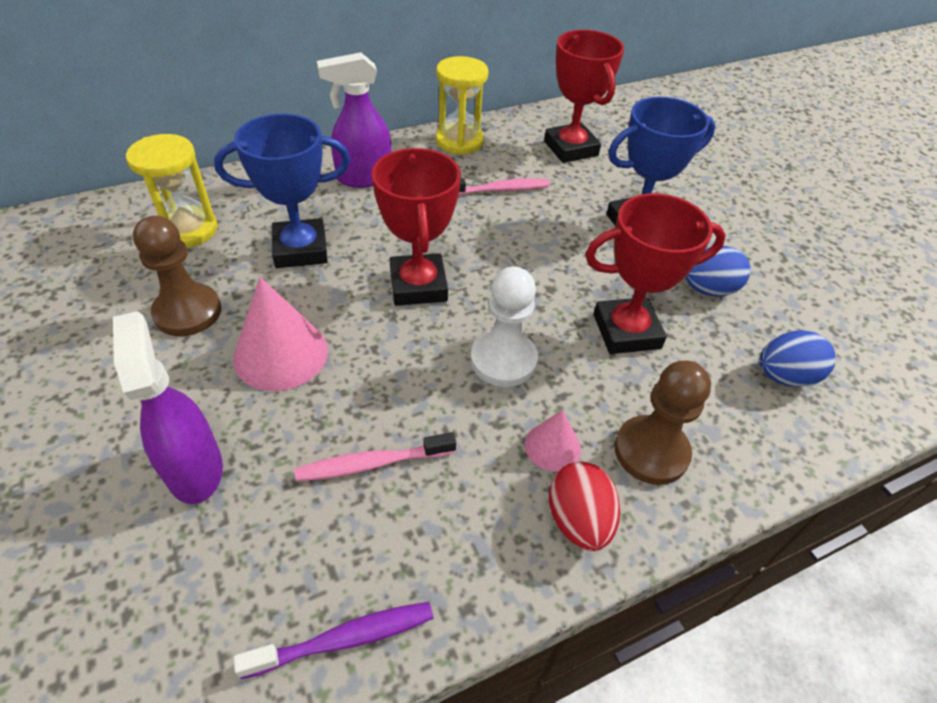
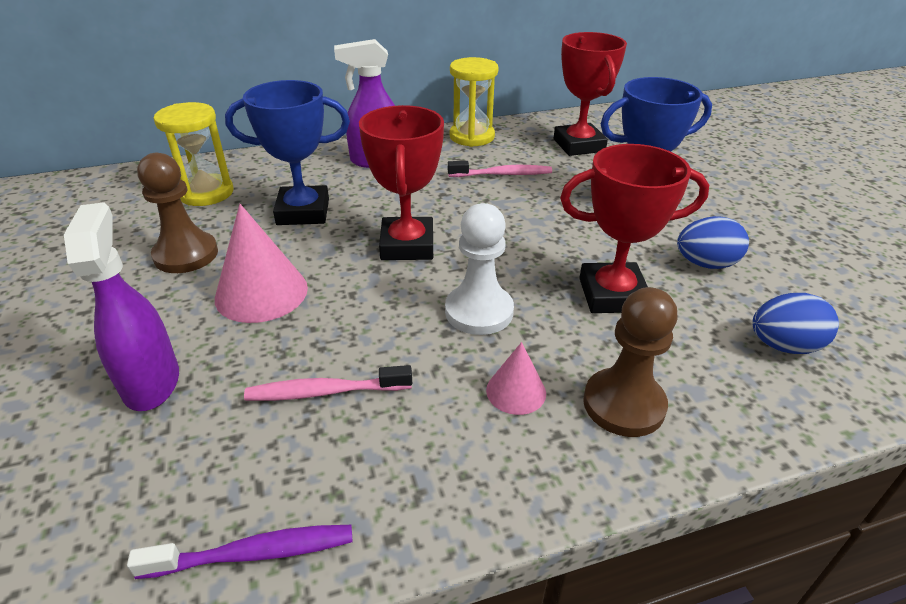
camera: 10 degrees right, 10 degrees down
(578, 520) = (532, 463): red egg -> none

